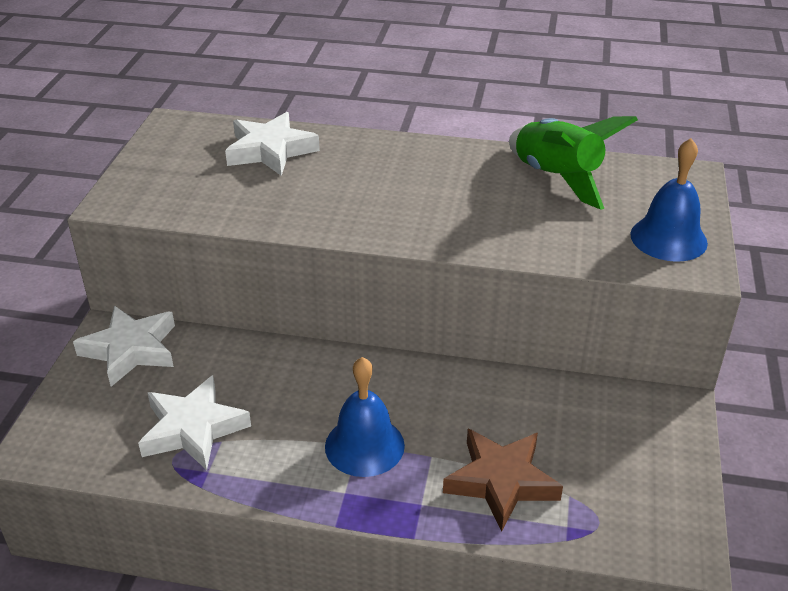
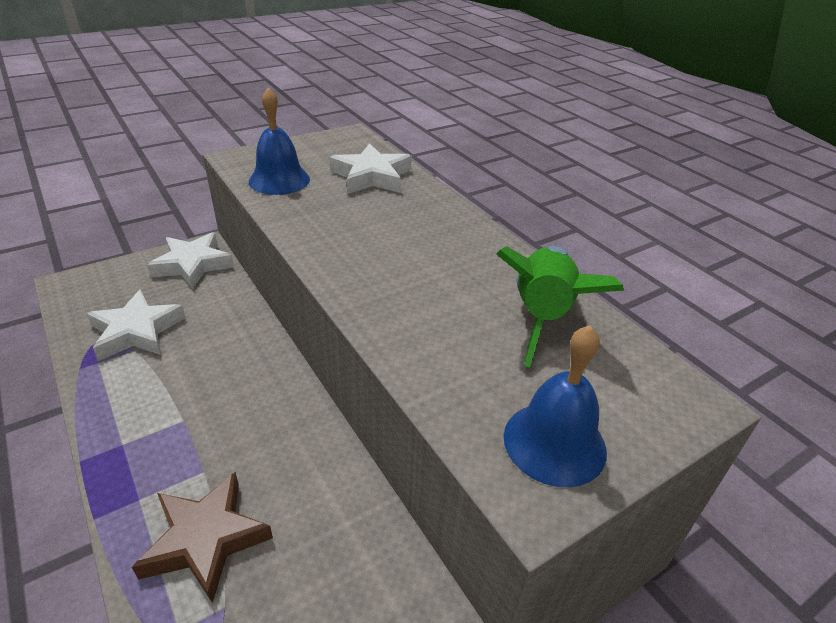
camera: 45 degrees right, 0 degrees up
(364, 445) = (185, 424): blue bell -> blue bell (279, 180)

